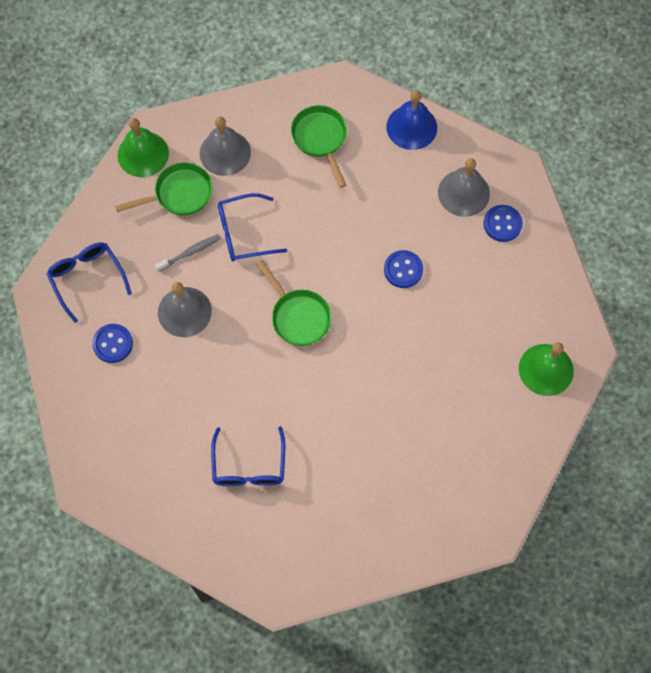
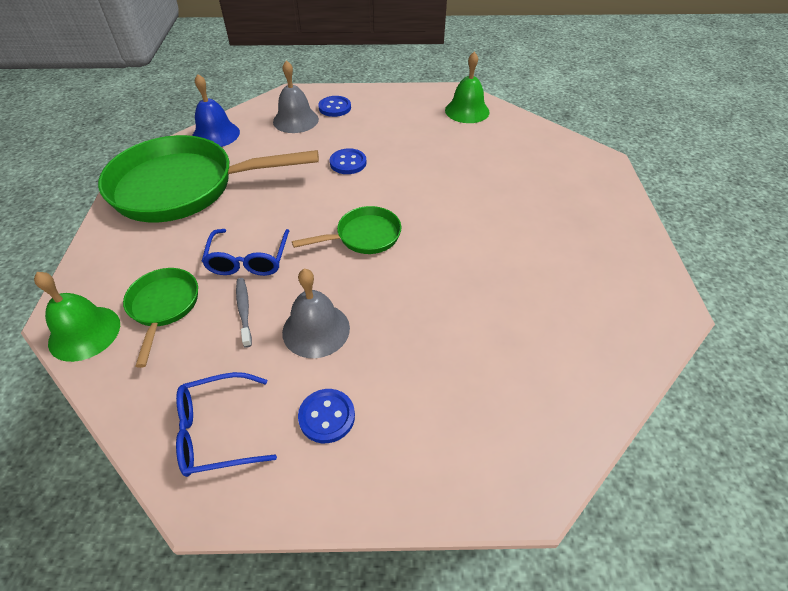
camera: 75 degrees left, 20 degrees down
(225, 152) = (143, 258): grey bell -> none
(249, 466) = (523, 306): blue glasses -> none
(320, 139) = (184, 187): green pan -> green pan, size x2.11

